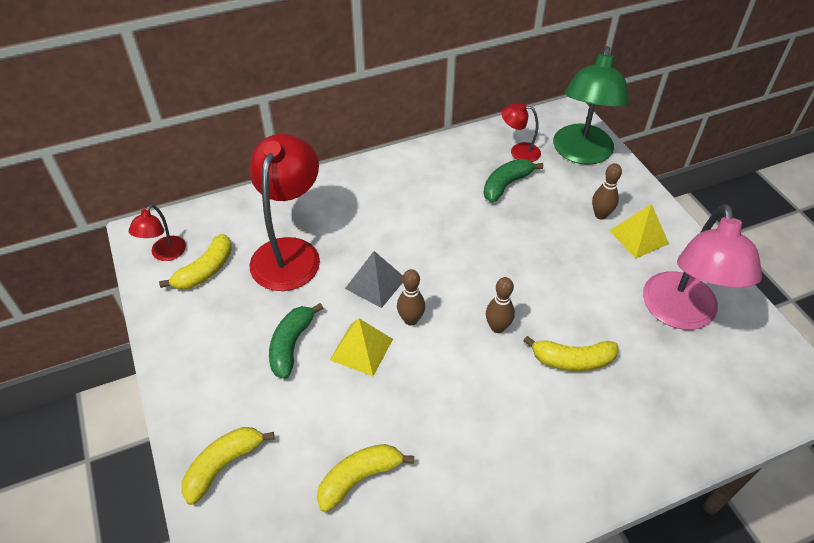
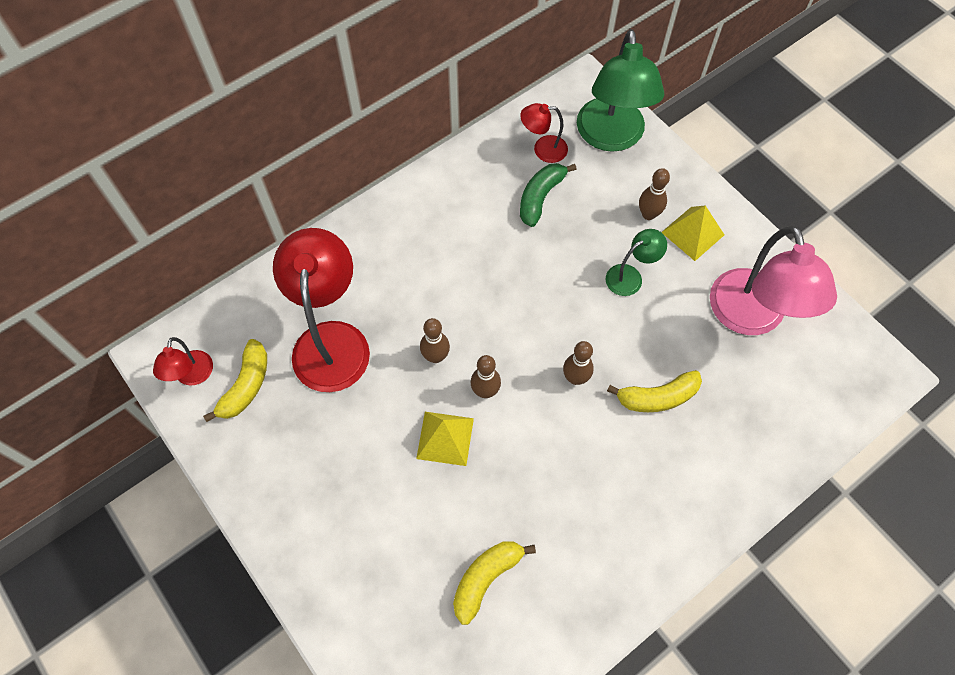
camera: 15 degrees left, 15 degrees up
(223, 465) = (348, 602): yellow banana -> none
(291, 345) = (371, 452): green banana -> none
(375, 283) = (435, 356): grey pyramid -> brown bowling pin
(571, 258) = (630, 276): none -> green lamp

